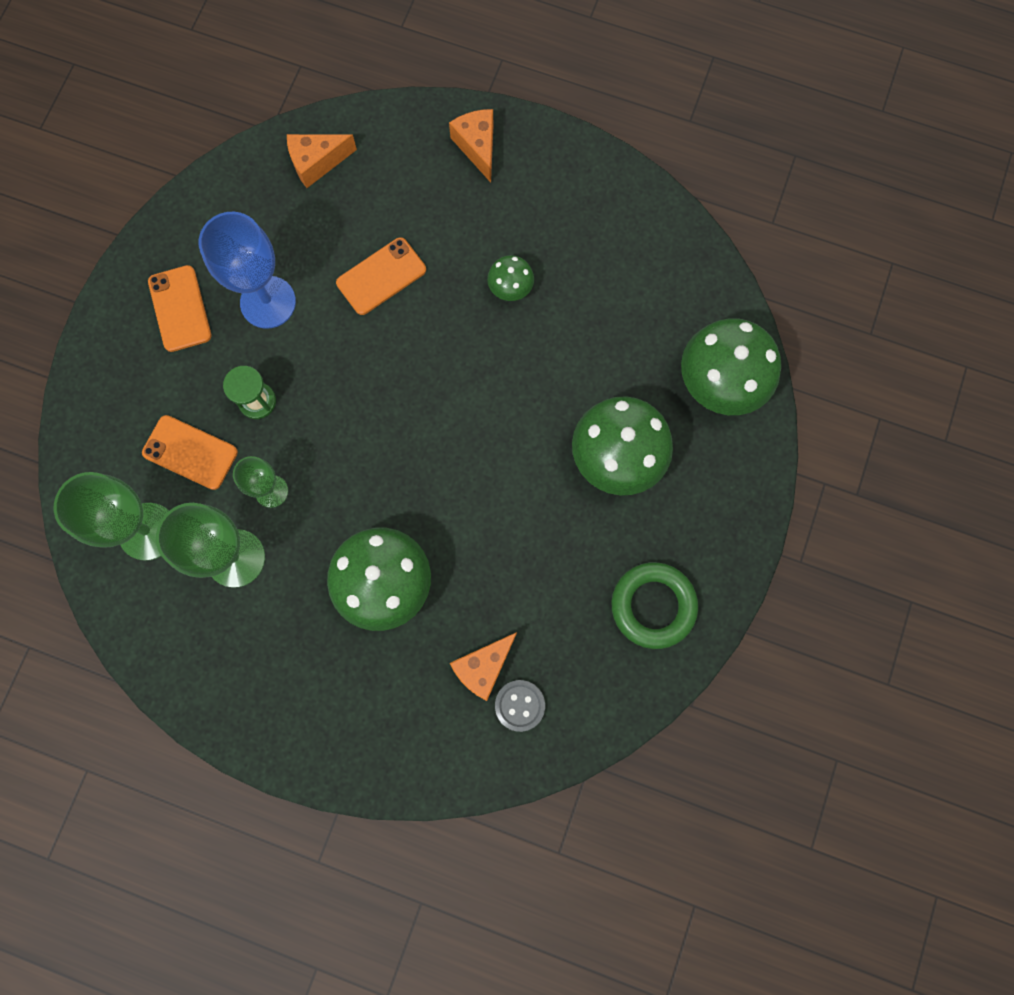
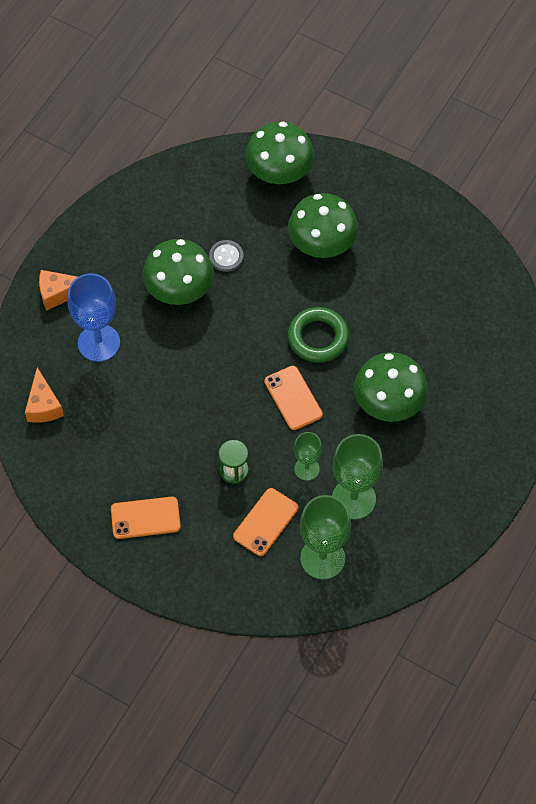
camera: 80 degrees left, 15 degrees down
(268, 302) = (154, 454): blue goblet -> blue goblet (99, 343)
(381, 276) = (151, 373): orange phone -> orange phone (293, 398)
(483, 667) = (457, 348): orange cheese -> none
(510, 287) = (179, 289): green mushroom -> green mushroom, size x2.02
(520, 705) = (487, 330): grey button -> grey button (226, 256)
(653, 606) = (431, 240): green ring -> green ring (318, 338)

